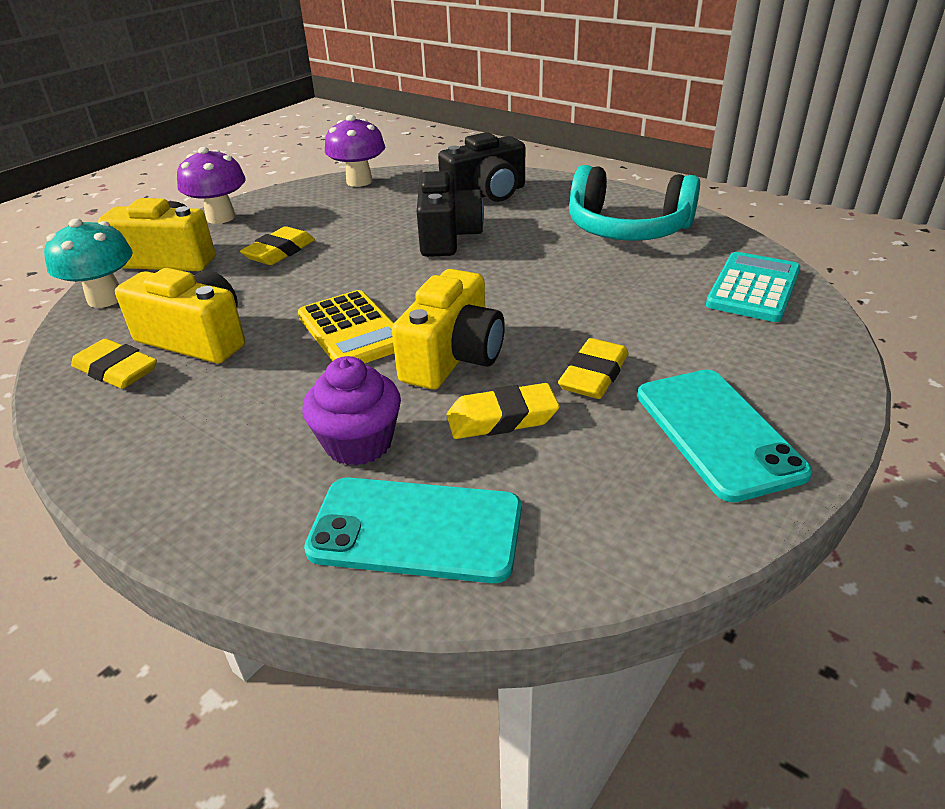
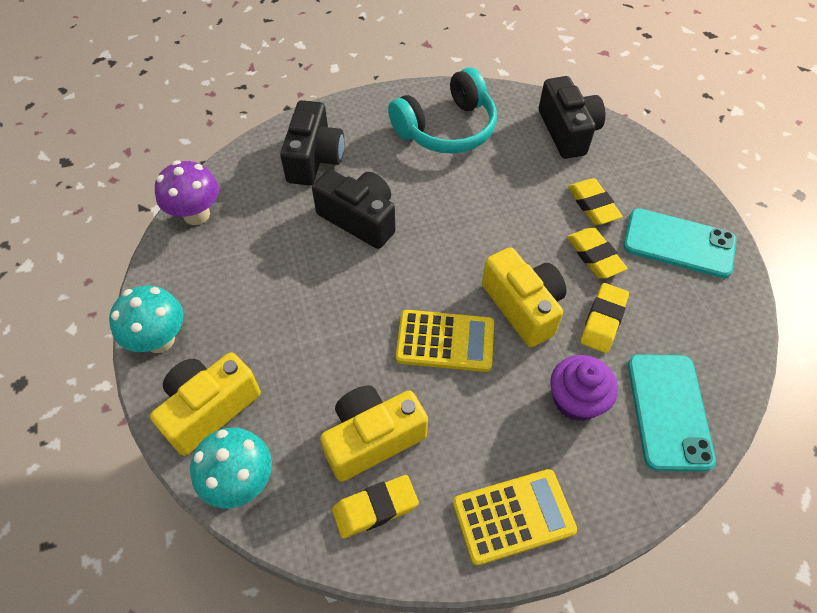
camera: 55 degrees left, 20 degrees up
(157, 458) = (513, 516): none -> yellow calculator
(221, 217) = (160, 339): purple mushroom -> turquoise mushroom
(280, 252) = (278, 328): yellow eraser -> yellow eraser (593, 205)
(416, 529) = (668, 411): turquoise phone -> turquoise phone turned 45 degrees counterclockwise
(753, 288) = (567, 131): turquoise calculator -> black camera

